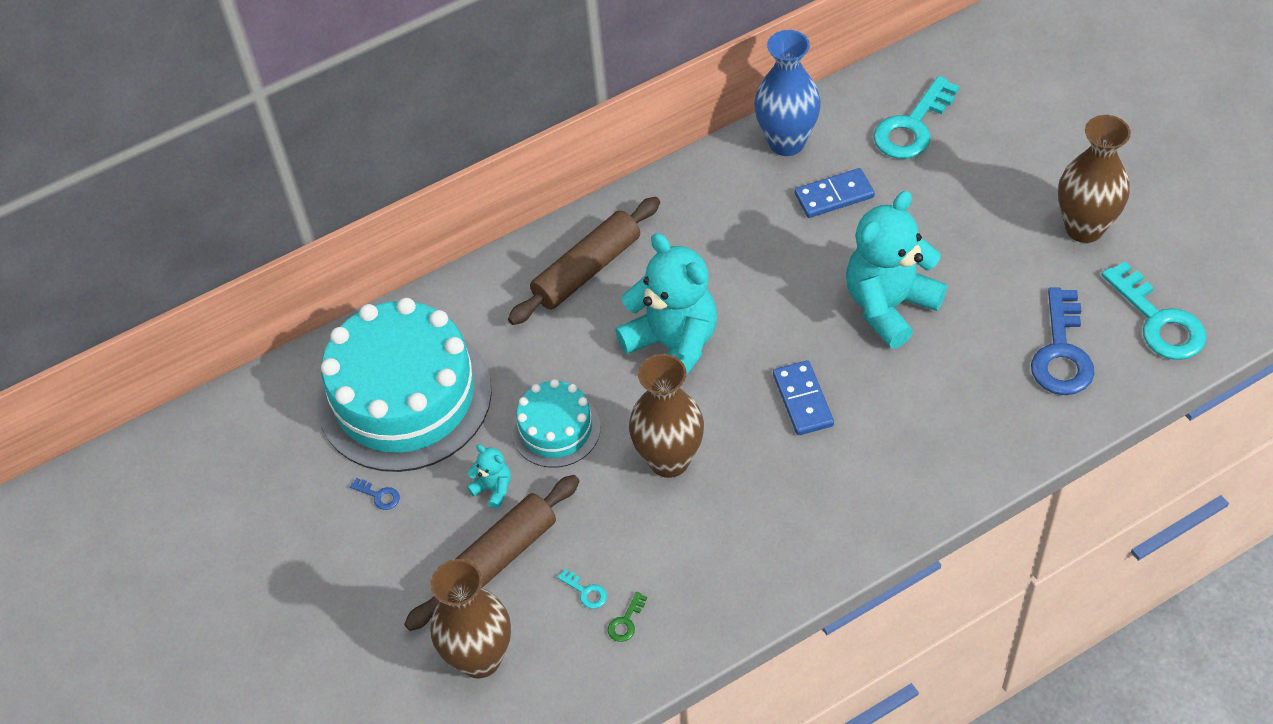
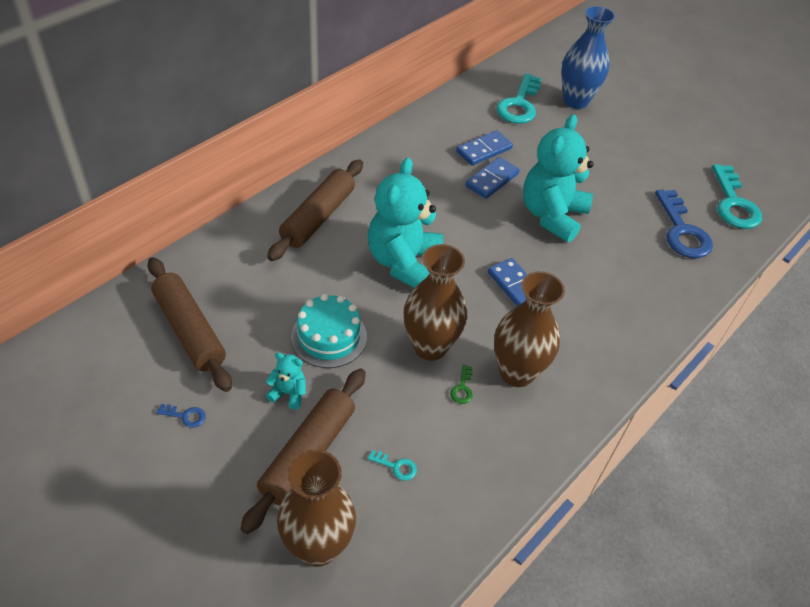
camera: 25 degrees left, 5 degrees down
(404, 397) = (190, 330): turquoise cake -> brown rolling pin
(626, 622) = (439, 486): green key -> green key (462, 388)
(673, 346) = (403, 262): turquoise teddy bear -> turquoise teddy bear turned 105 degrees counterclockwise
(786, 142) = (437, 121): blue vase -> blue vase (575, 101)
(828, 243) = (492, 180): none -> blue domino
(1084, 228) = (658, 153): brown vase -> brown vase (516, 372)
(1158, 321) = (733, 204): turquoise key -> turquoise key turned 45 degrees clockwise

